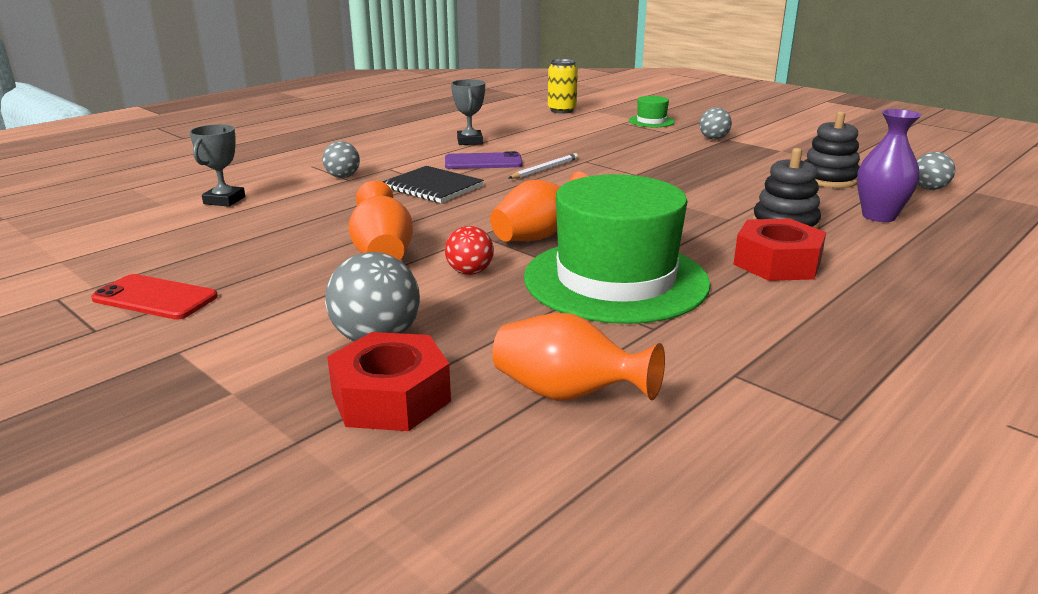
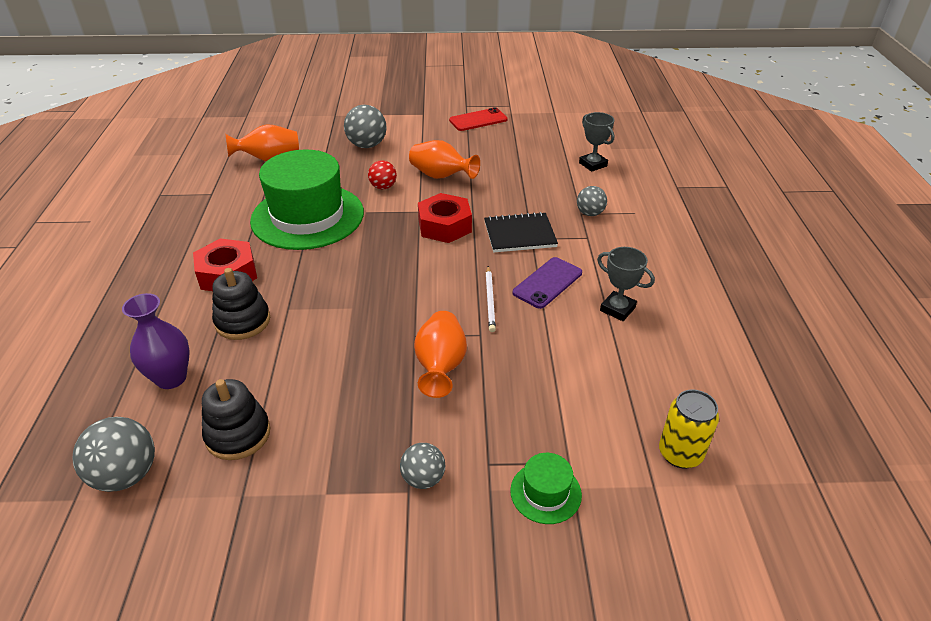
camera: 135 degrees right, 15 degrees up
(391, 397) = (327, 134): red nut -> red nut (444, 226)
(538, 236) = (387, 226): orange vase -> orange vase (440, 366)
(929, 189) = (126, 475): grey ball -> grey ball, size x1.60

